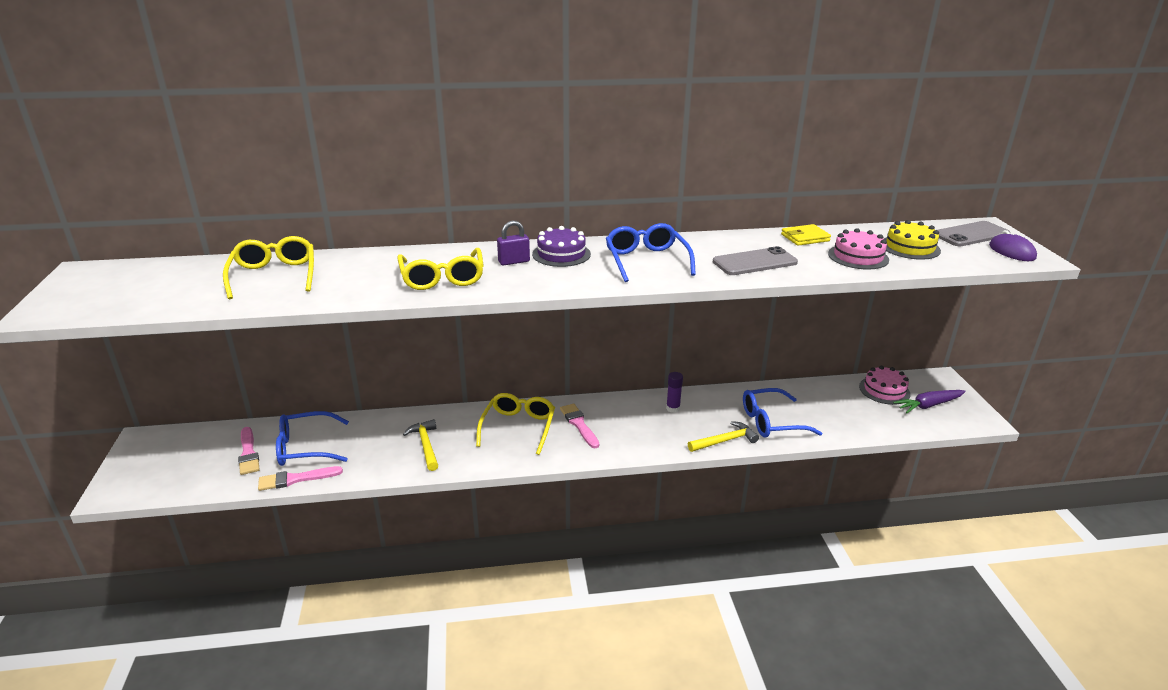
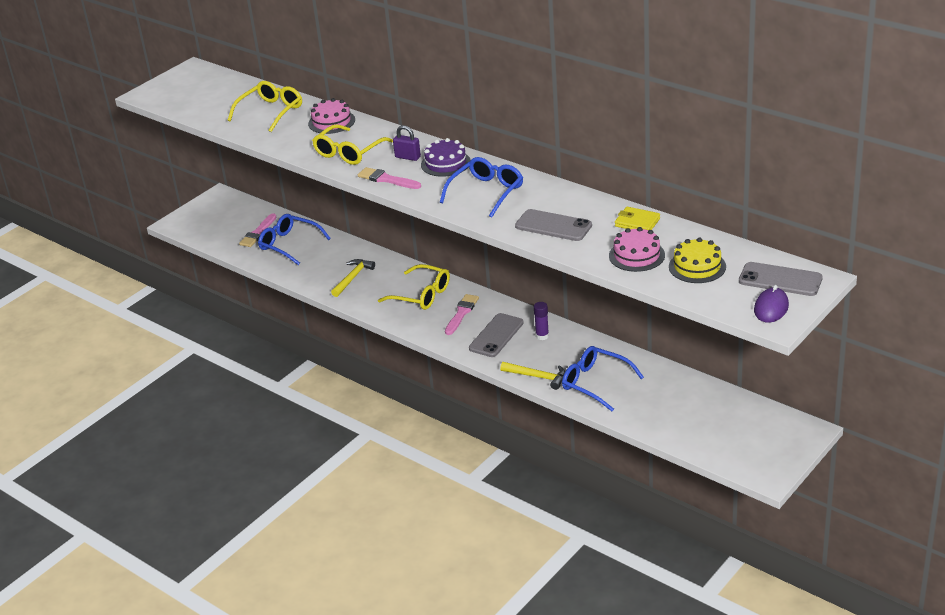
camera: 50 degrees right, 5 degrees up
(296, 479) = (262, 262): pink brush -> pink brush (387, 179)
(518, 427) = (421, 295): yellow glasses -> yellow glasses turned 60 degrees clockwise
(638, 427) = (496, 335): none -> grey phone
(884, 390) = (734, 411): pink cake -> pink cake (331, 122)
(928, 405) = (747, 441): purple carrot -> none

